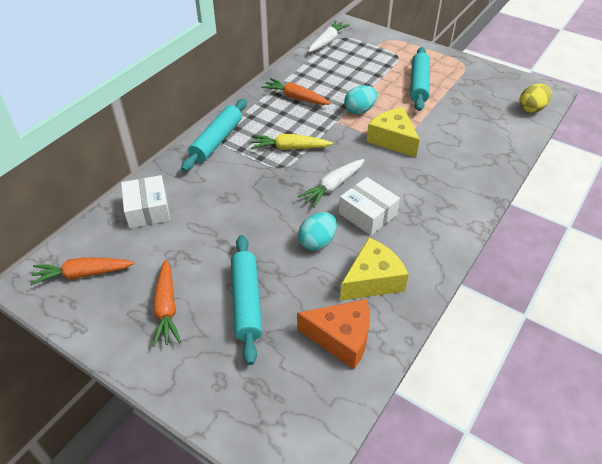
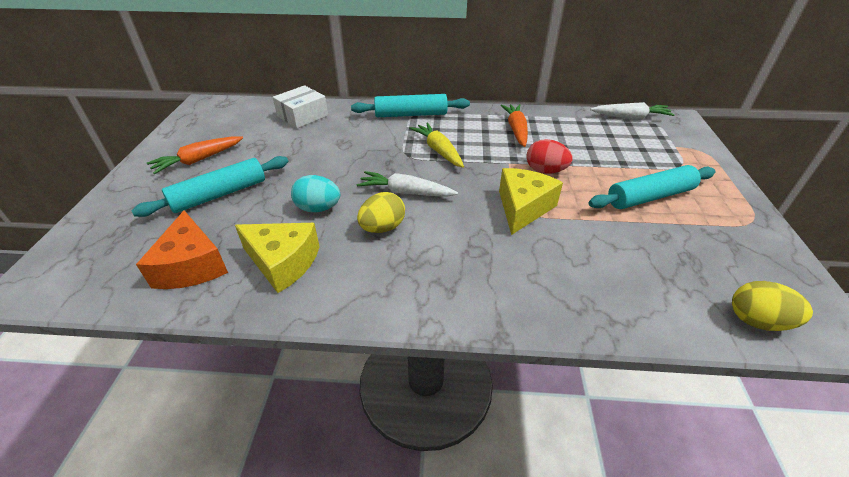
camera: 60 degrees right, 5 degrees down
(83, 274) = (220, 117): orange carrot -> none
(359, 110) = (545, 171): turquoise egg -> red egg
(367, 214) = (382, 228): white box -> yellow egg

